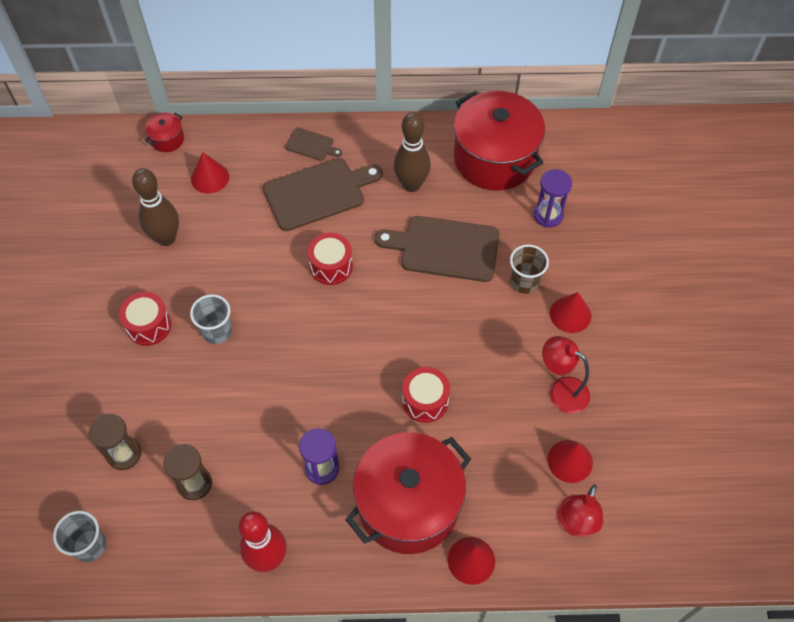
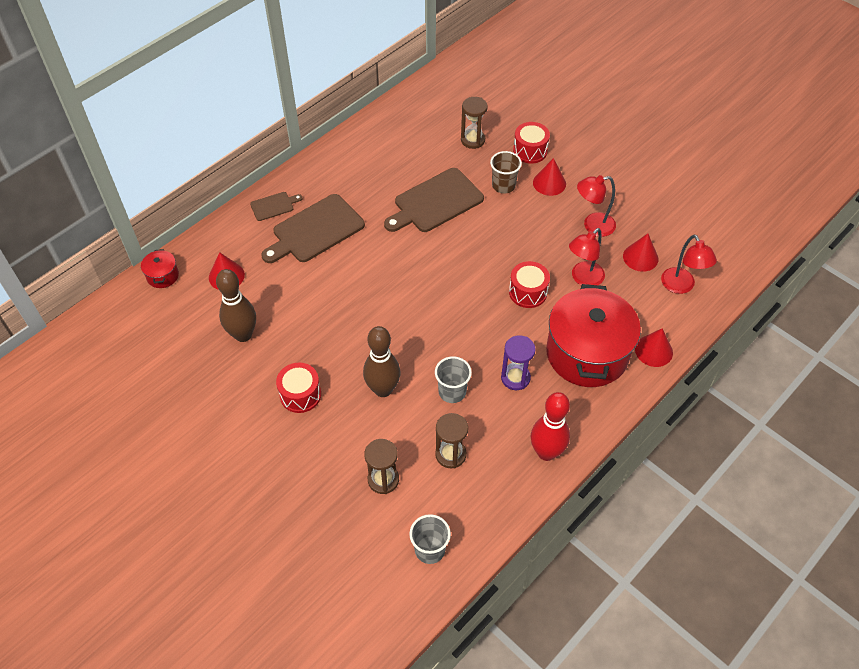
camera: 45 degrees left, 5 degrees down
(217, 331) = (352, 360): grey cup -> grey cup (452, 392)
(318, 193) = (315, 230): brown cutting board -> brown cutting board turned 150 degrees counterclockwise
(331, 266) = (378, 265): red drum -> red drum (530, 151)
(411, 185) = (370, 182): brown bowling pin -> brown bowling pin (383, 389)
(490, 433) = (583, 279): none -> red lamp
(494, 158) = (403, 131): red pot -> none
(548, 215) = (472, 140): purple hourglass -> brown hourglass

